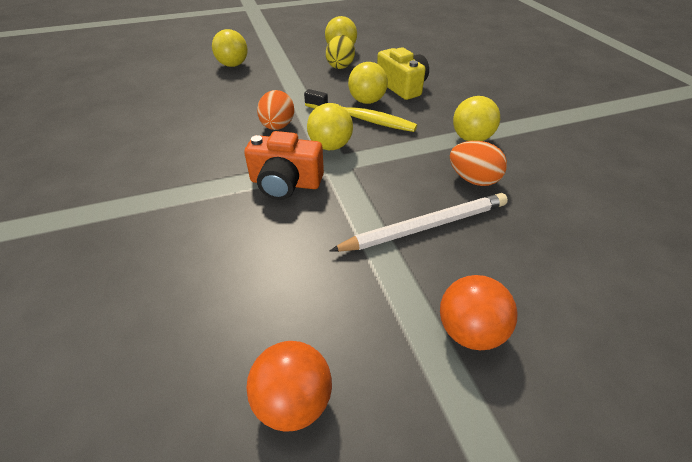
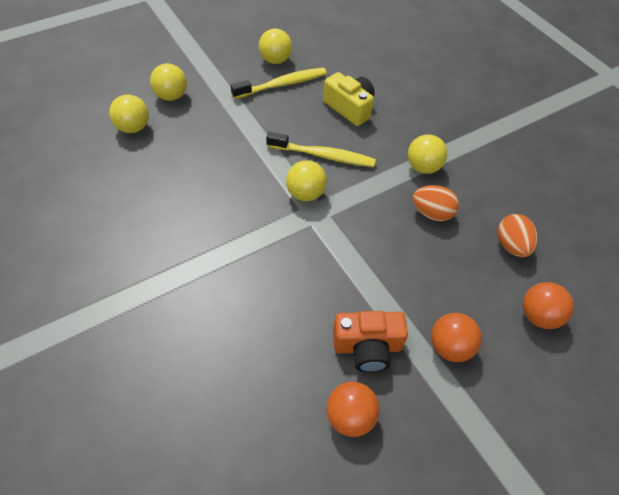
camera: 15 degrees left, 10 degrees up
(277, 127) = (250, 176): orange egg -> orange egg (511, 246)
(285, 183) = (281, 241): orange camera -> orange camera (367, 347)
(340, 66) = (282, 84): yellow egg -> yellow toothbrush
(367, 101) = (322, 132): yellow ball -> yellow ball (133, 128)
(425, 227) = (404, 266): white pencil -> none
(611, 312) = (538, 316): none -> orange ball

